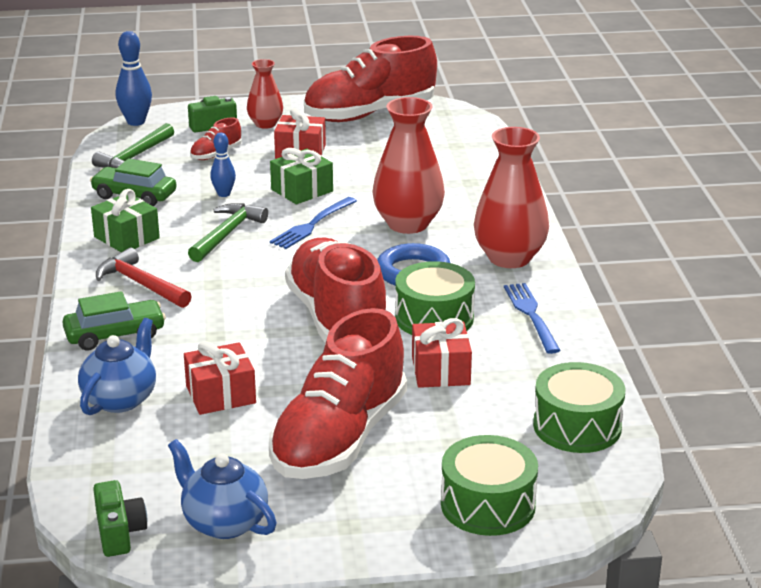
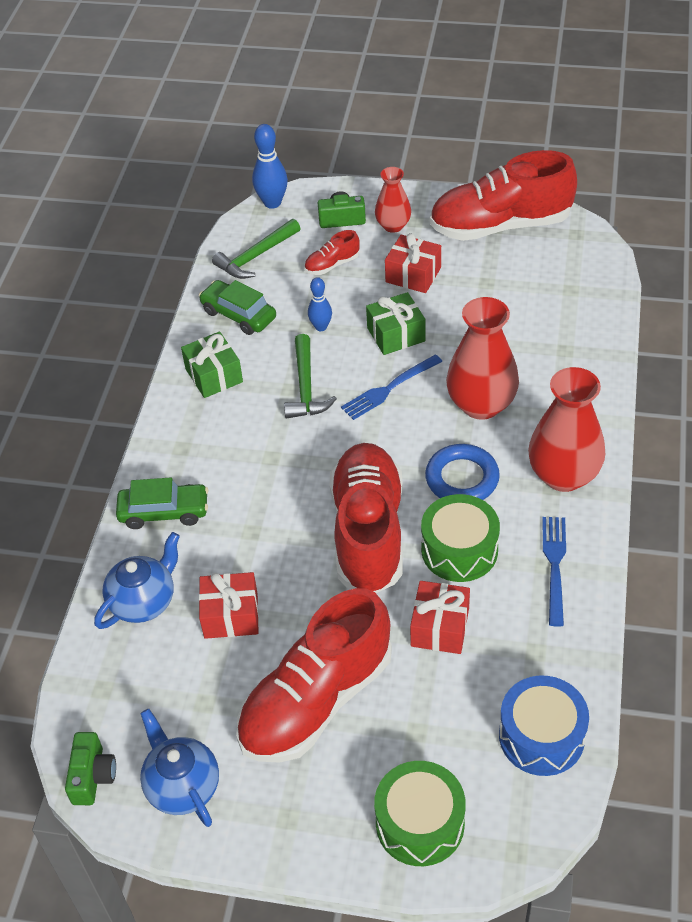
camera: 20 degrees right, 20 degrees up
(140, 284) = (207, 445): red hammer -> none
(227, 234) = (306, 387): green hammer -> green hammer turned 135 degrees clockwise
(577, 426) = (541, 736): green drum -> blue drum

